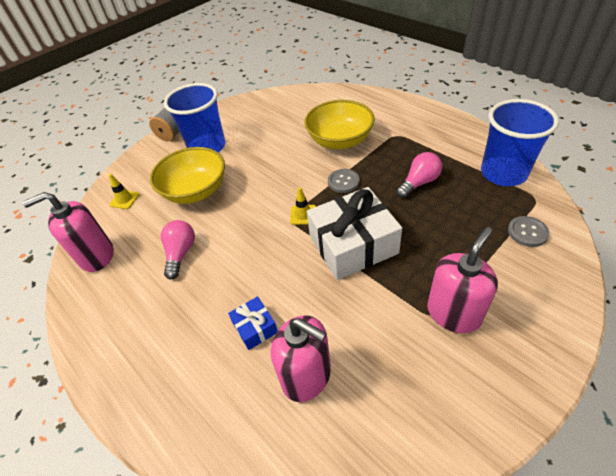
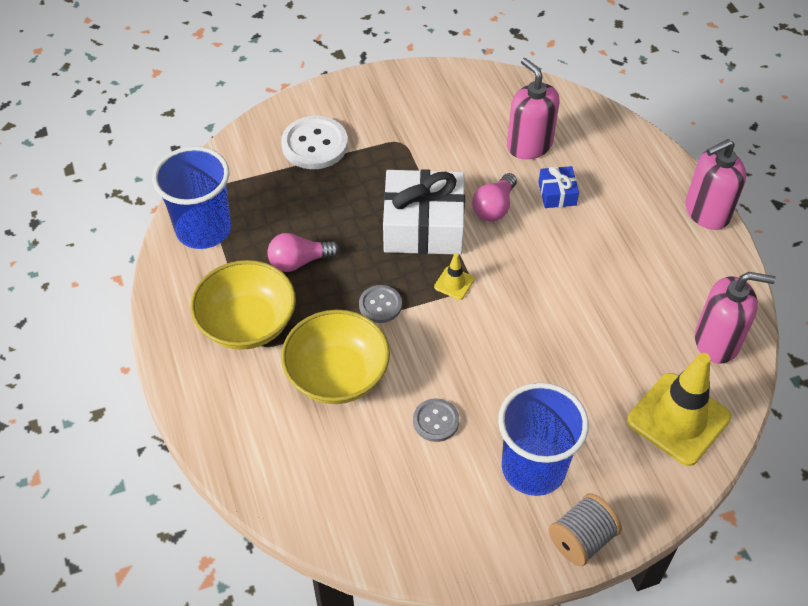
camera: 160 degrees left, 5 degrees up
(124, 199) = (678, 419): yellow traffic cone -> yellow traffic cone, size x2.28
(181, 253) = (612, 299): pink light bulb -> pink light bulb (494, 207)
(195, 191) = (573, 384): yellow bowl -> yellow bowl (247, 323)
(453, 313) = (384, 137): pink soap dispenser -> pink soap dispenser (706, 212)
(504, 273) = (314, 144): none -> white button
(527, 232) = (256, 165): grey button -> grey button (436, 421)

